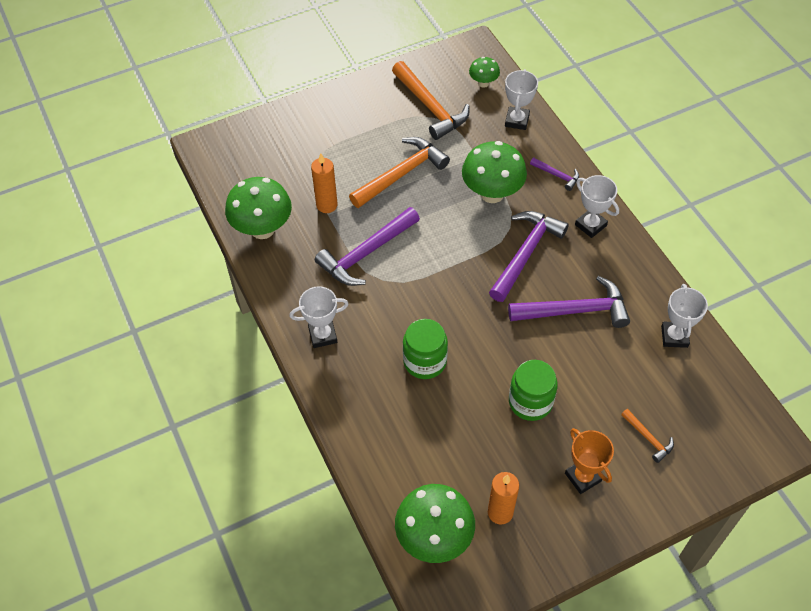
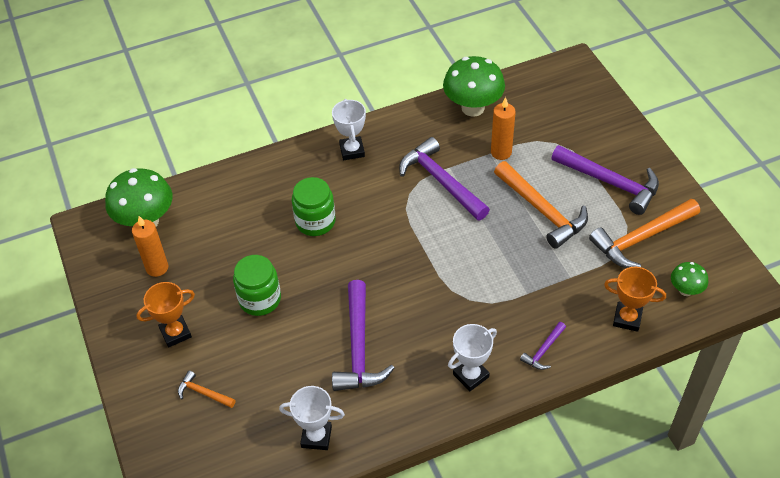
camera: 95 degrees right, 5 degrees down
(492, 193) = (516, 287): green mushroom -> none
(517, 120) = (627, 319): white trophy -> orange trophy
(525, 254) = (434, 310): purple hammer -> purple hammer (610, 182)
(648, 438) = (203, 393): orange hammer -> orange hammer turned 60 degrees clockwise

